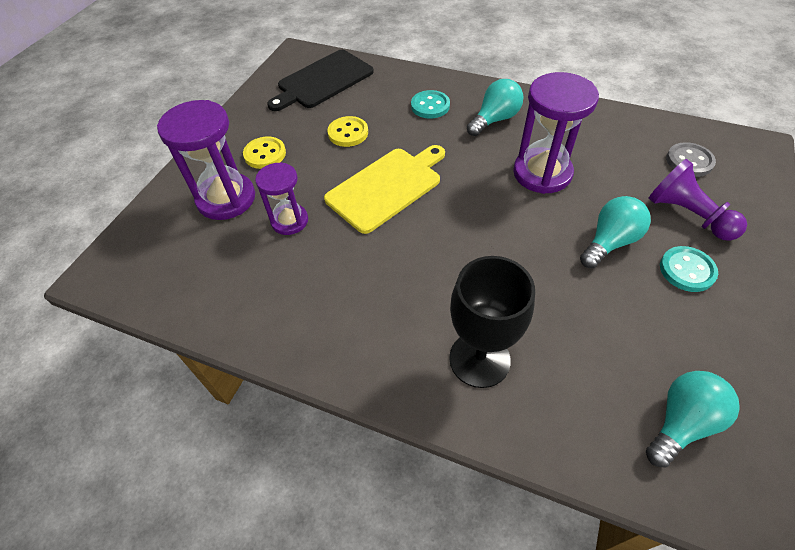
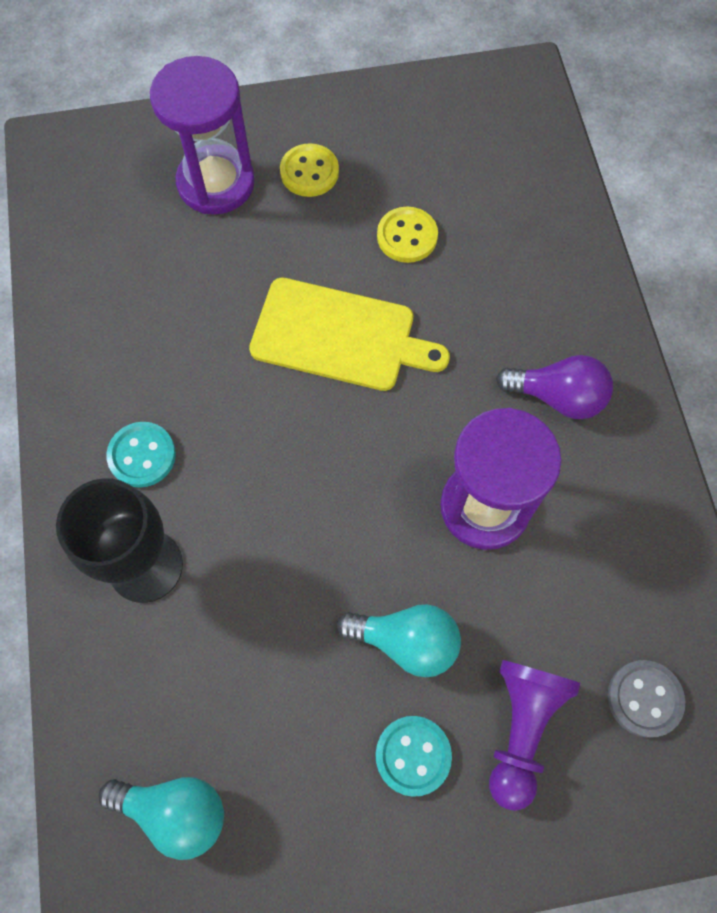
camera: 55 degrees right, 15 degrees up
(289, 221) = (223, 267): purple hourglass -> none
(323, 81) = (489, 144): black cutting board -> none
(430, 106) = (529, 301): turquoise button -> turquoise button (142, 455)
(494, 119) = (557, 397): turquoise light bulb -> purple light bulb

